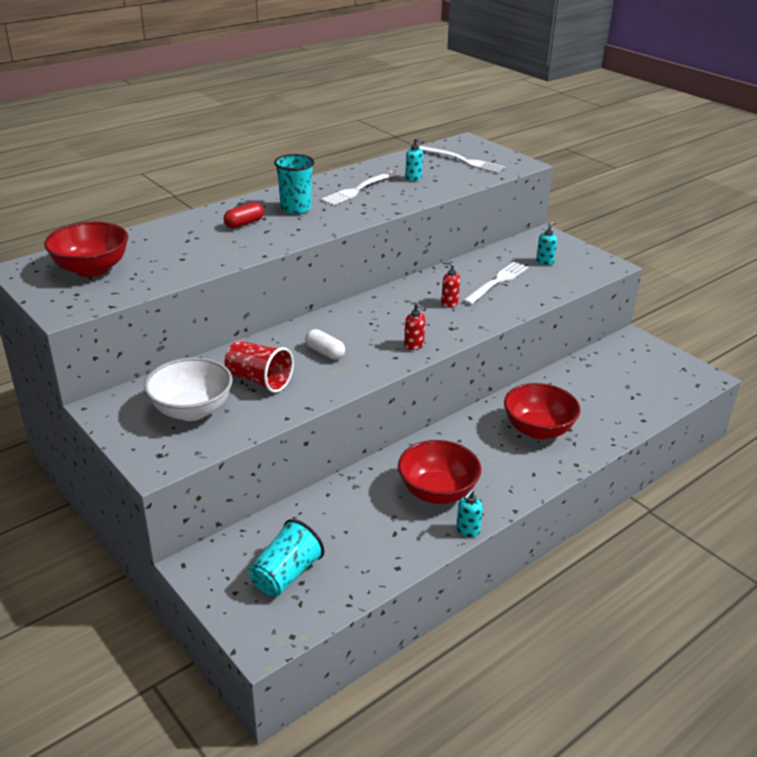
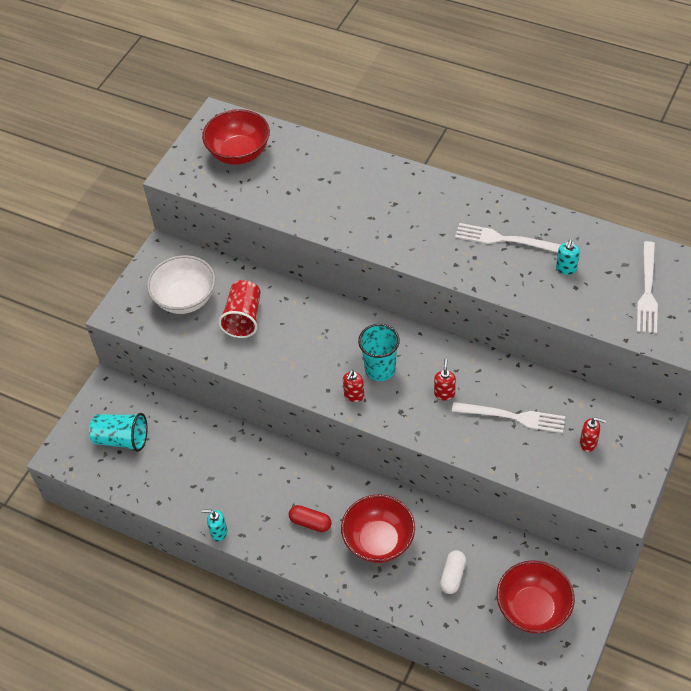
camera: 70 degrees right, 20 degrees up
(244, 223) = (374, 197): red capsule -> red capsule (310, 522)
(295, 208) = (428, 215): turquoise cup -> turquoise cup (380, 369)
(325, 352) = (306, 340): white capsule -> white capsule (452, 576)
(437, 492) = (254, 495): red bowl -> red bowl (533, 608)
(545, 261) = (588, 443): turquoise soap dispenser -> red soap dispenser

